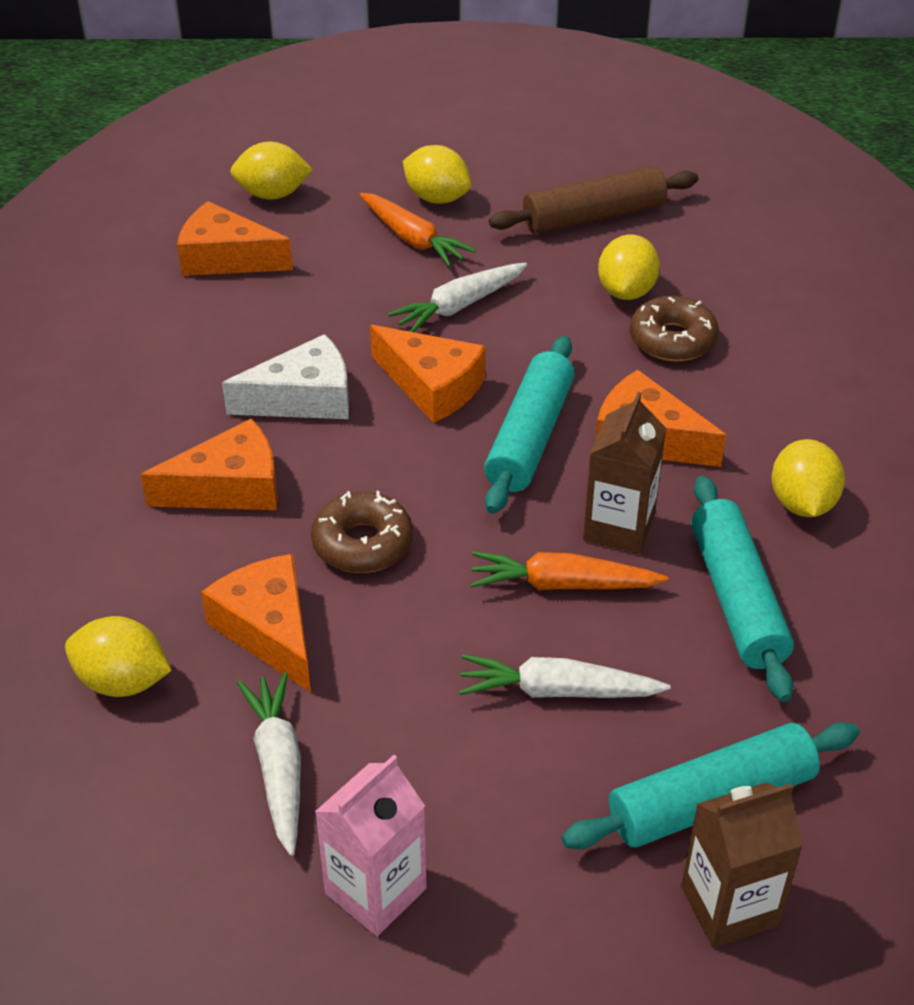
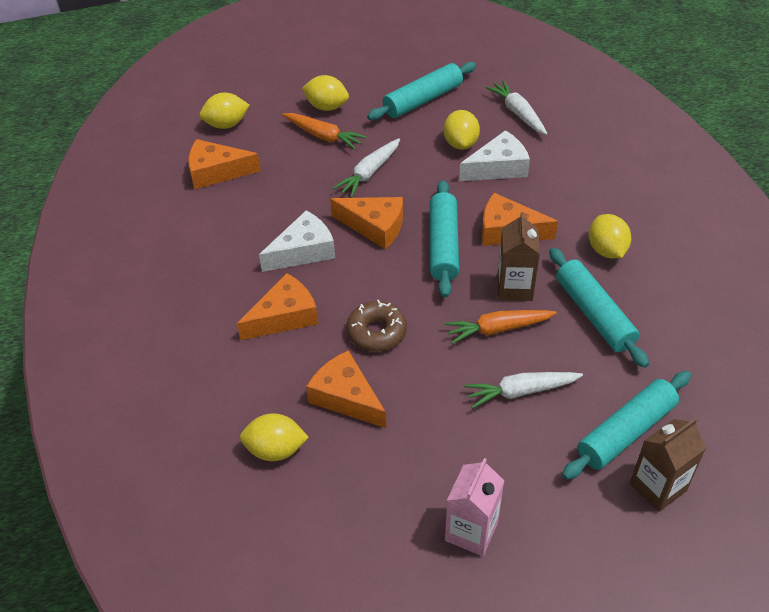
camera: 15 degrees left, 5 degrees up
(278, 767) = (387, 476): white carrot -> white carrot (518, 113)
(593, 216) = (423, 100): brown rolling pin -> turquoise rolling pin
(672, 339) = (498, 168): brown donut -> white cheese

